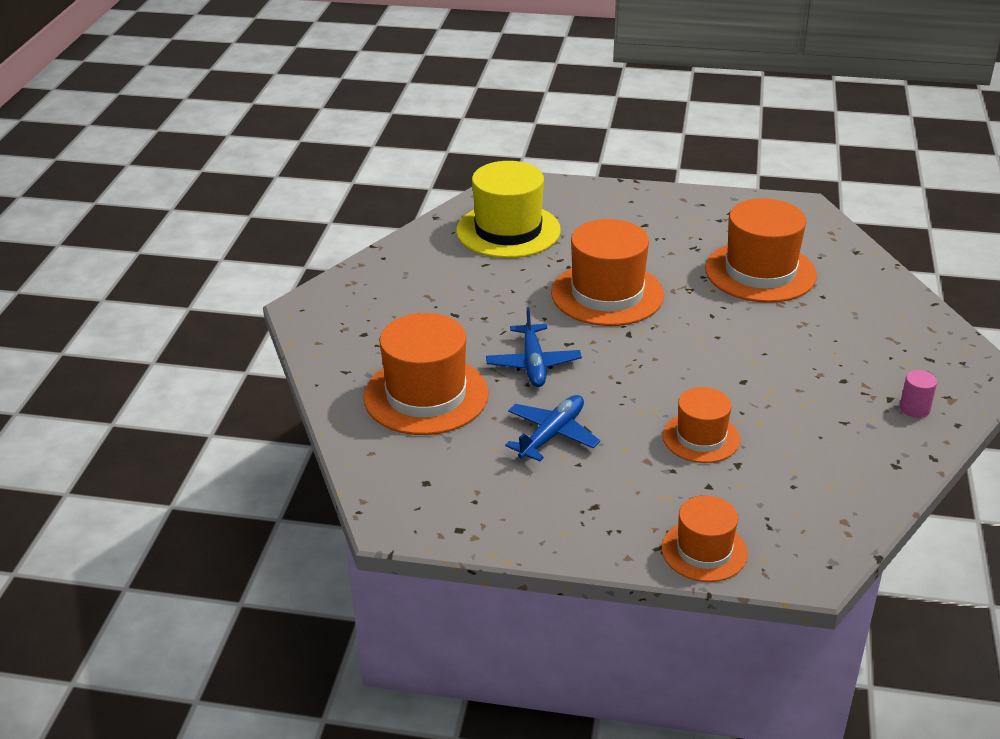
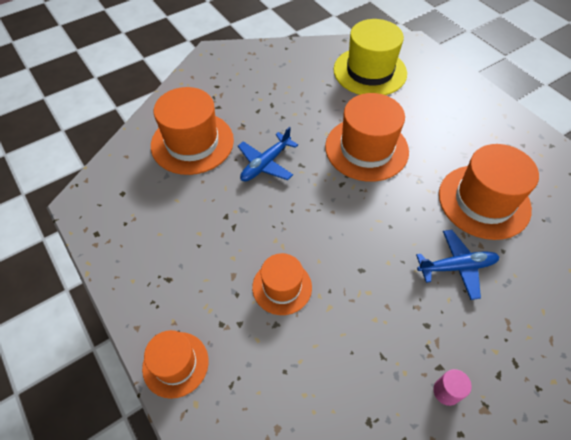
camera: 45 degrees right, 20 degrees up
(552, 435) = (212, 215): blue plane -> blue plane (456, 267)

